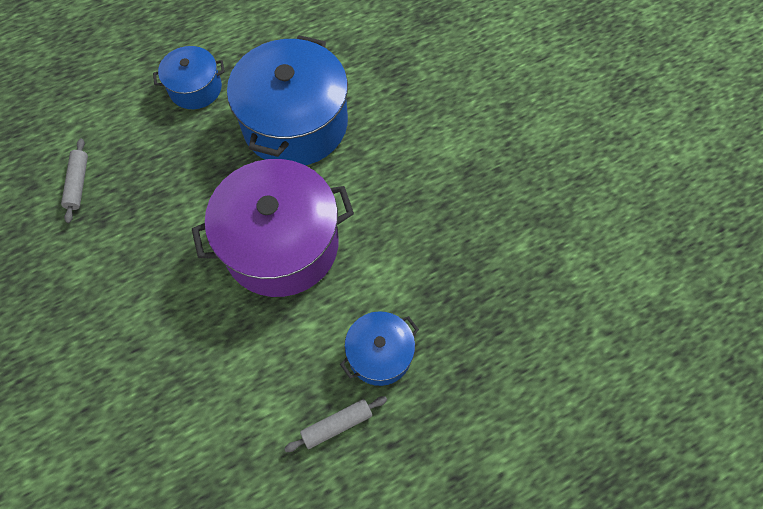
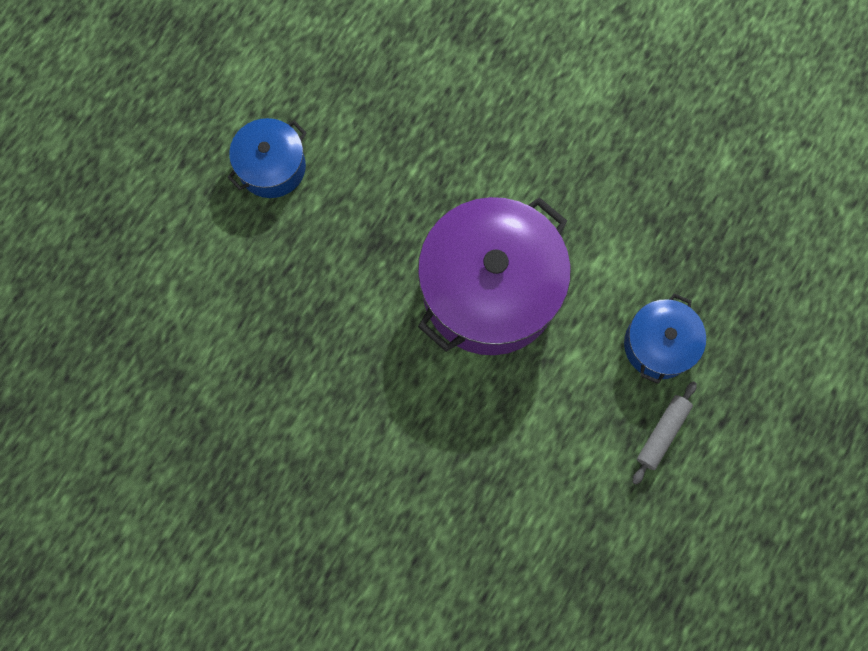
camera: 30 degrees left, 10 degrees up
(78, 183) = (226, 345): grey rolling pin -> none
(295, 123) = (412, 149): blue pot -> none

